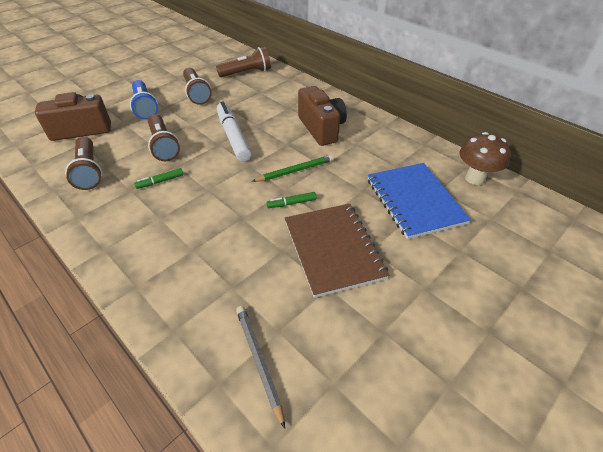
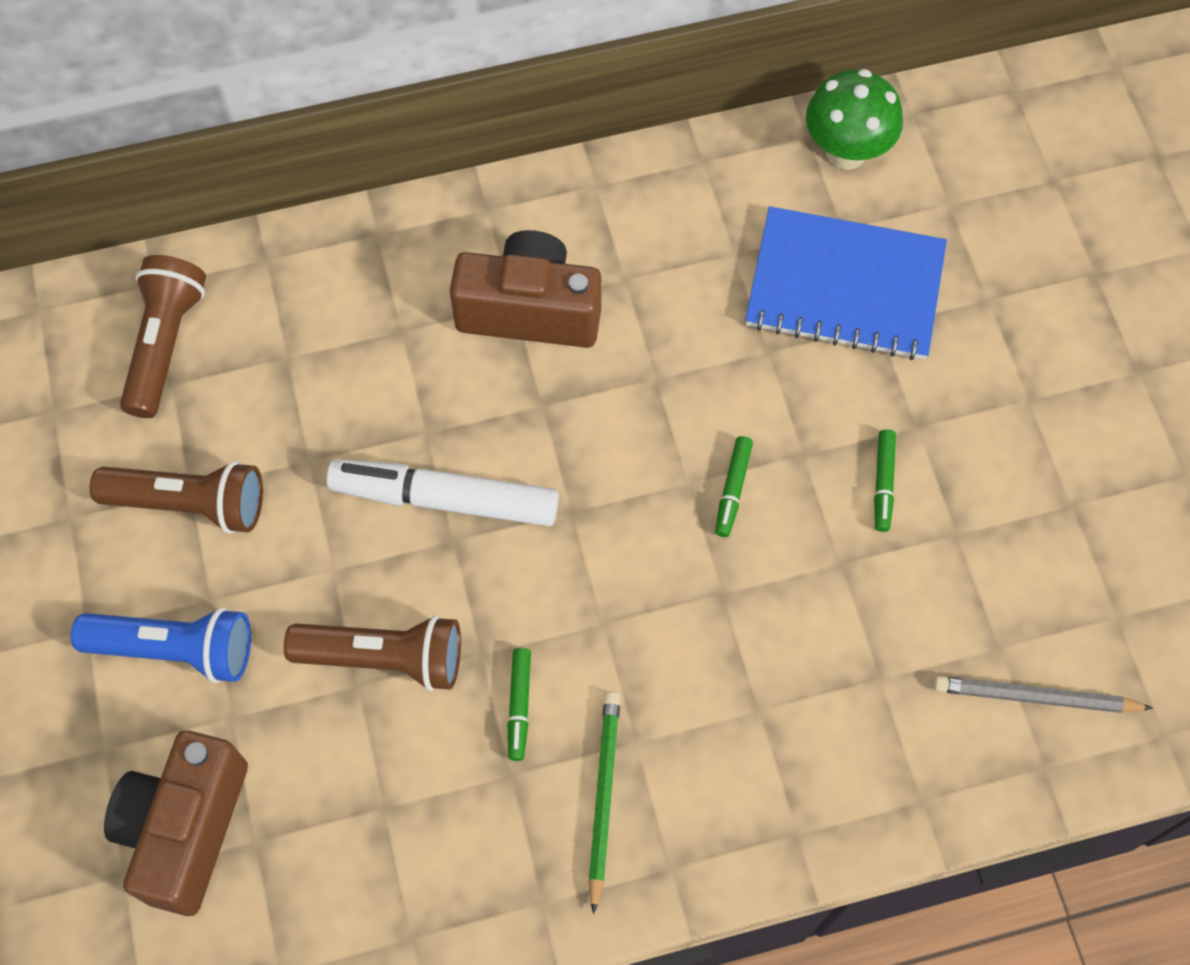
camera: 60 degrees left, 20 degrees up
(89, 171) = (388, 846): brown flashlight -> none
(295, 170) = (641, 434): green pencil -> green pencil (603, 796)
(333, 249) = (883, 483): brown notebook -> green marker
(475, 178) = (846, 152): brown mushroom -> green mushroom

